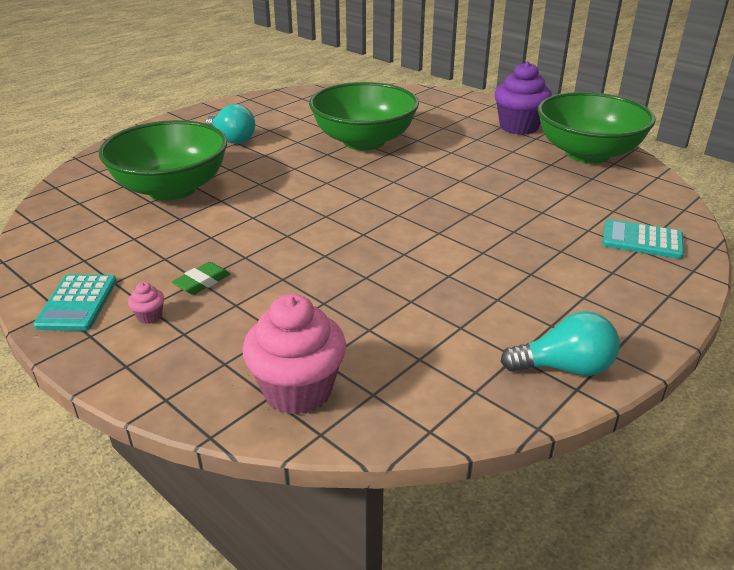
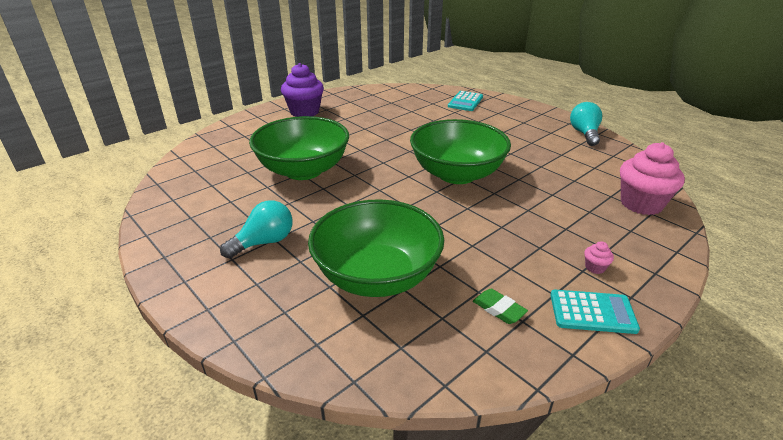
camera: 85 degrees left, 0 degrees up
(202, 282) = (542, 245): green eraser -> green eraser (499, 309)
(587, 153) = (357, 98): green bowl -> green bowl (457, 174)

